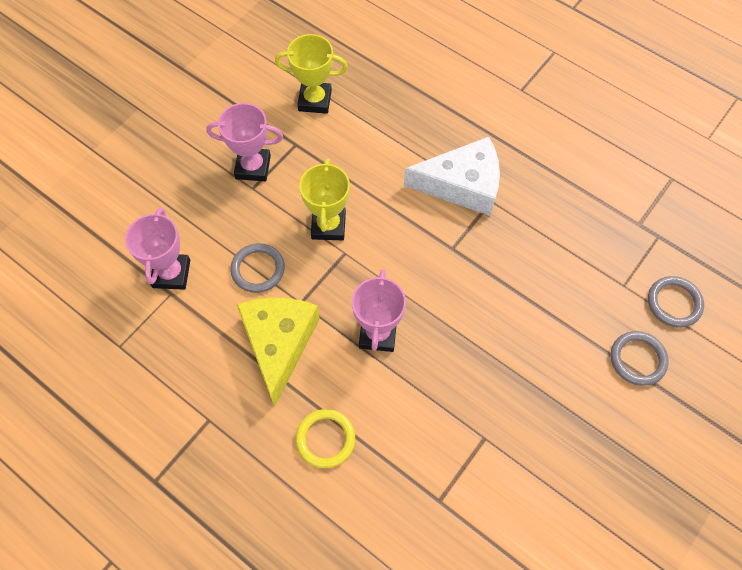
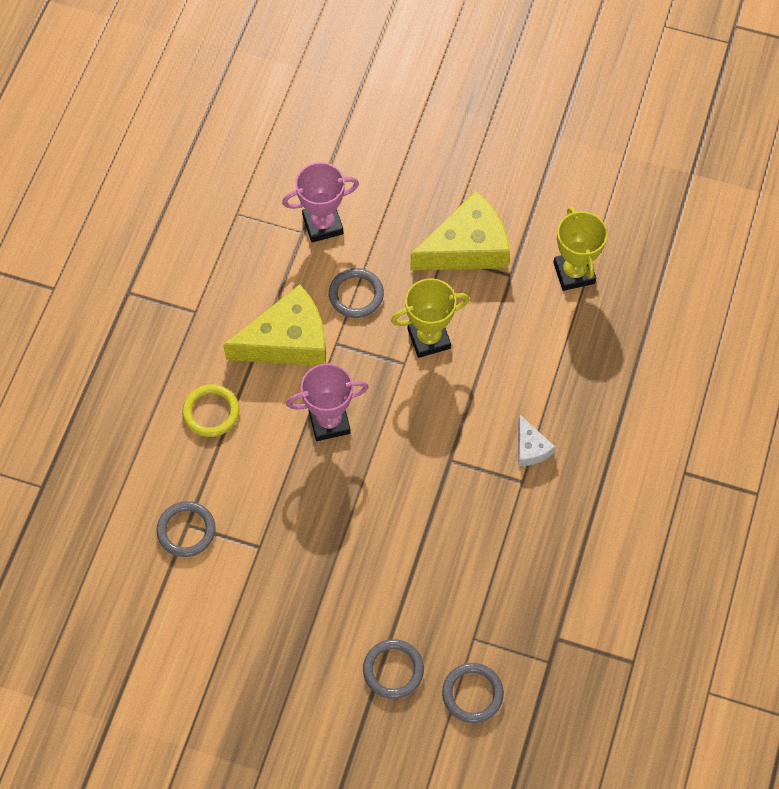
camera: 70 degrees right, 0 degrees up
(253, 167) = (467, 247): pink trophy -> yellow cheese
(445, 504) = (186, 530): none -> grey ring
(462, 185) = (530, 448): white cheese -> white cheese, size x0.48

